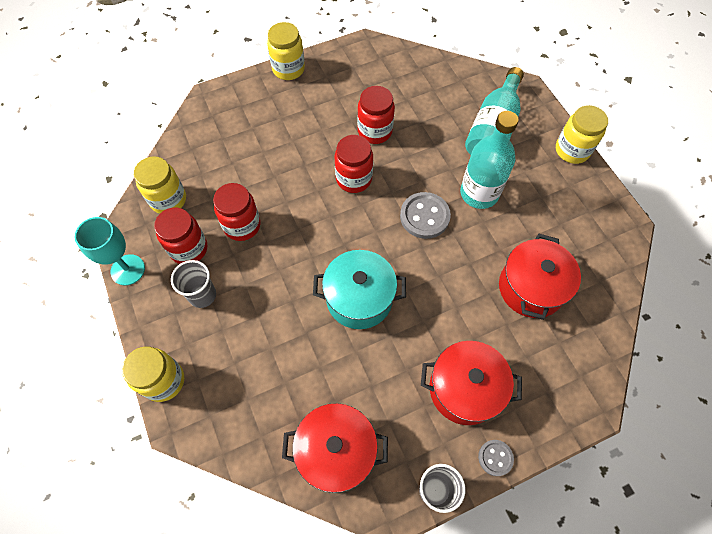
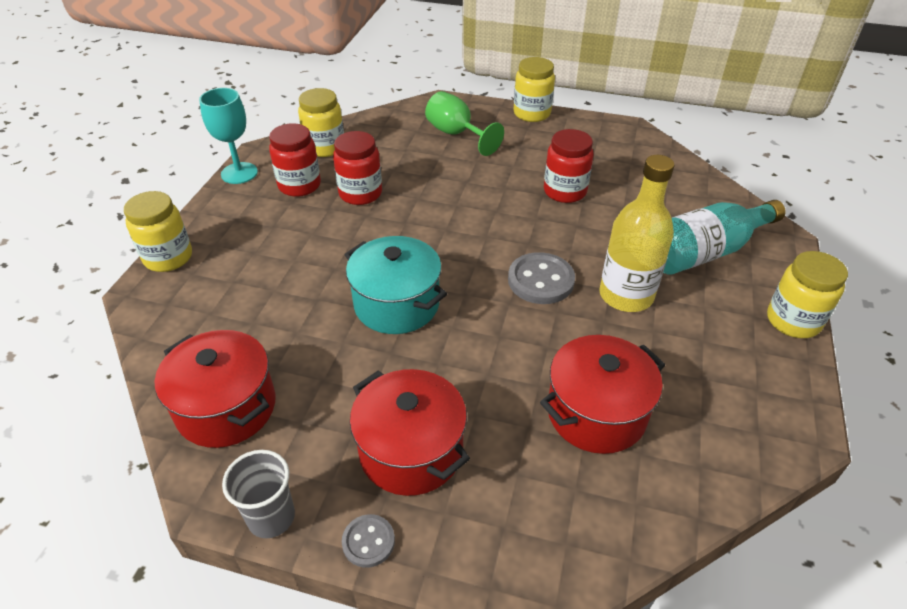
camera: 40 degrees right, 20 degrees down
(202, 295) = (270, 220): grey cup -> none
(254, 123) = (456, 134): none -> green goblet
(354, 179) = (501, 214): red jar -> none
(479, 193) = (626, 295): turquoise bottle -> yellow bottle

